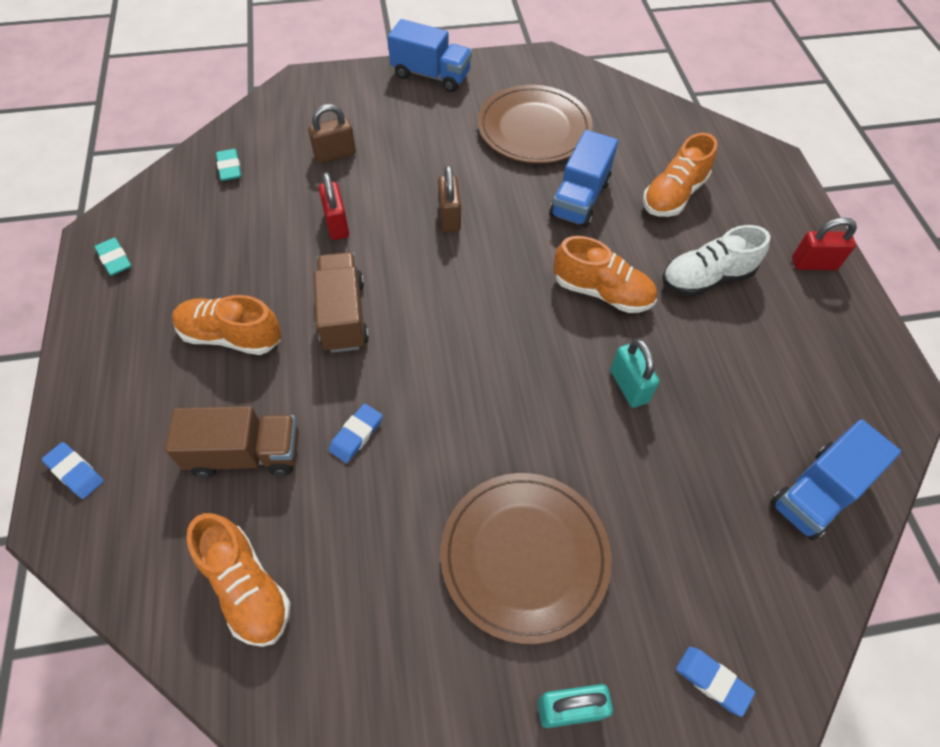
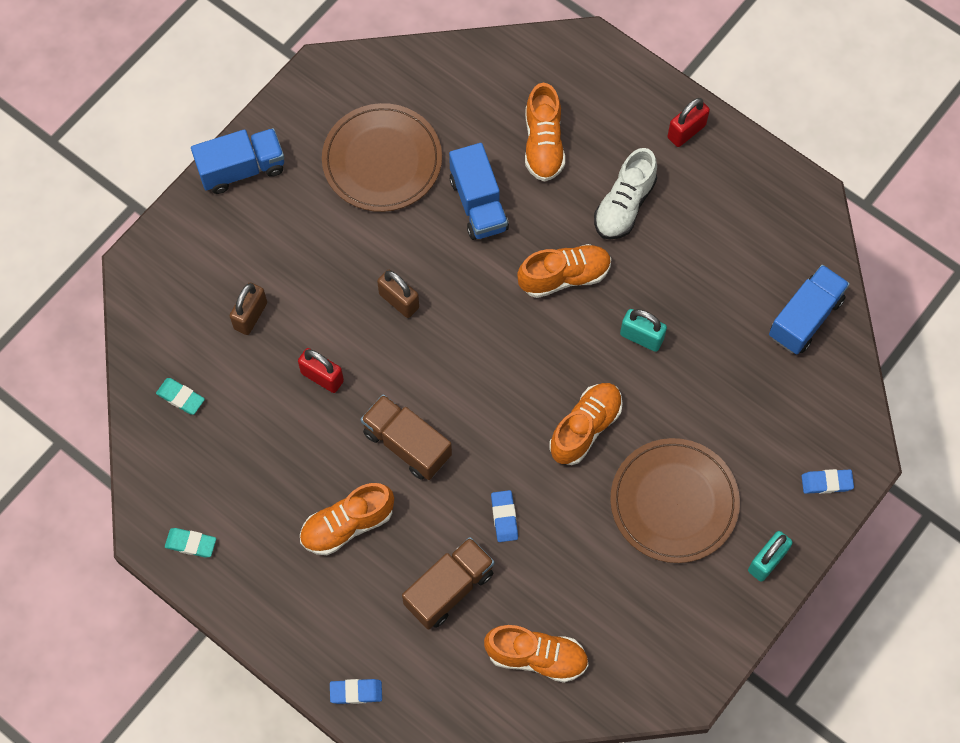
camera: 40 degrees left, 10 degrees up
(504, 420) = (585, 428): none -> orange shoe
(817, 492) = (805, 318): blue truck -> blue truck turned 150 degrees counterclockwise

